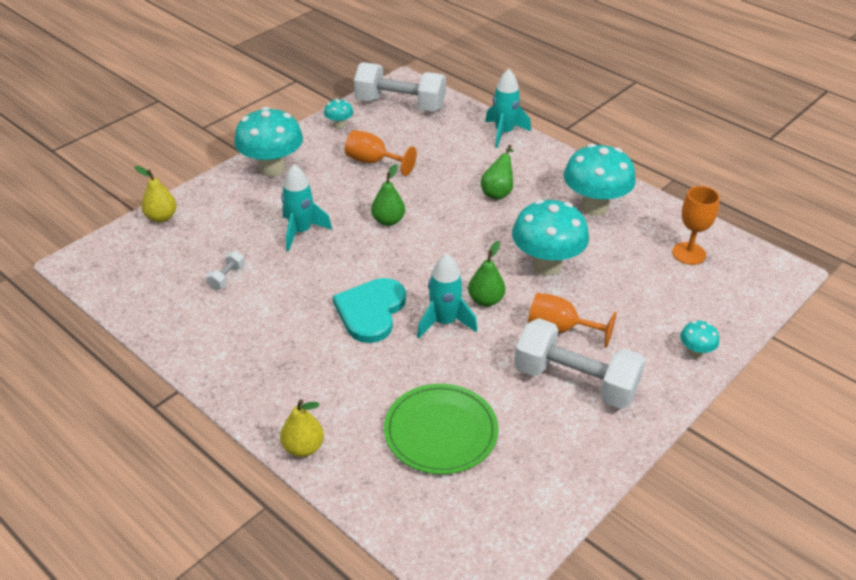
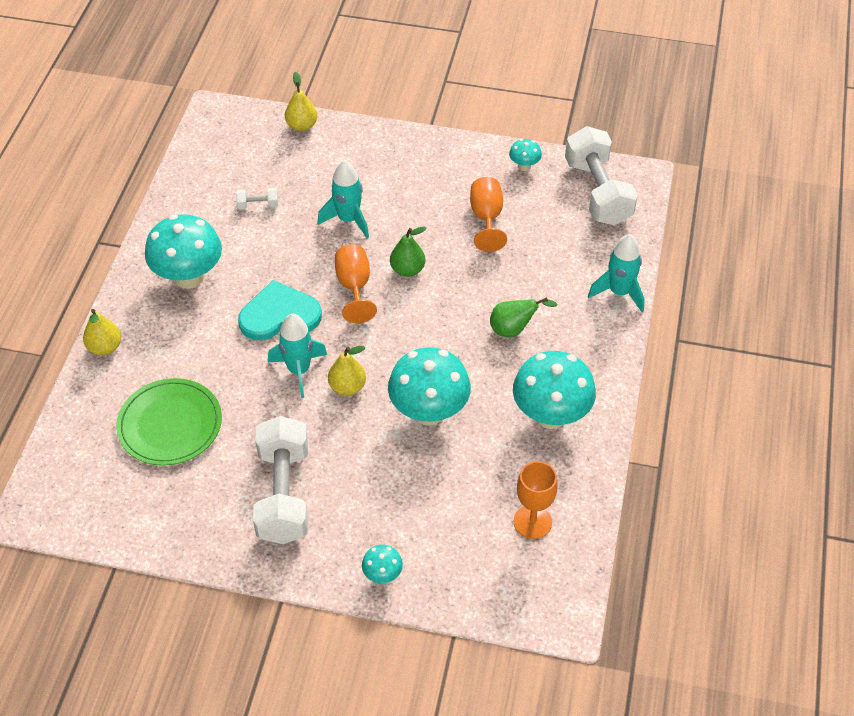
camera: 60 degrees right, 10 degrees up
(272, 169) = (420, 156): turquoise mushroom -> turquoise mushroom (189, 277)
(486, 300) = (347, 387): green pear -> yellow pear
(560, 329) = (345, 457): orange goblet -> orange goblet (354, 286)

